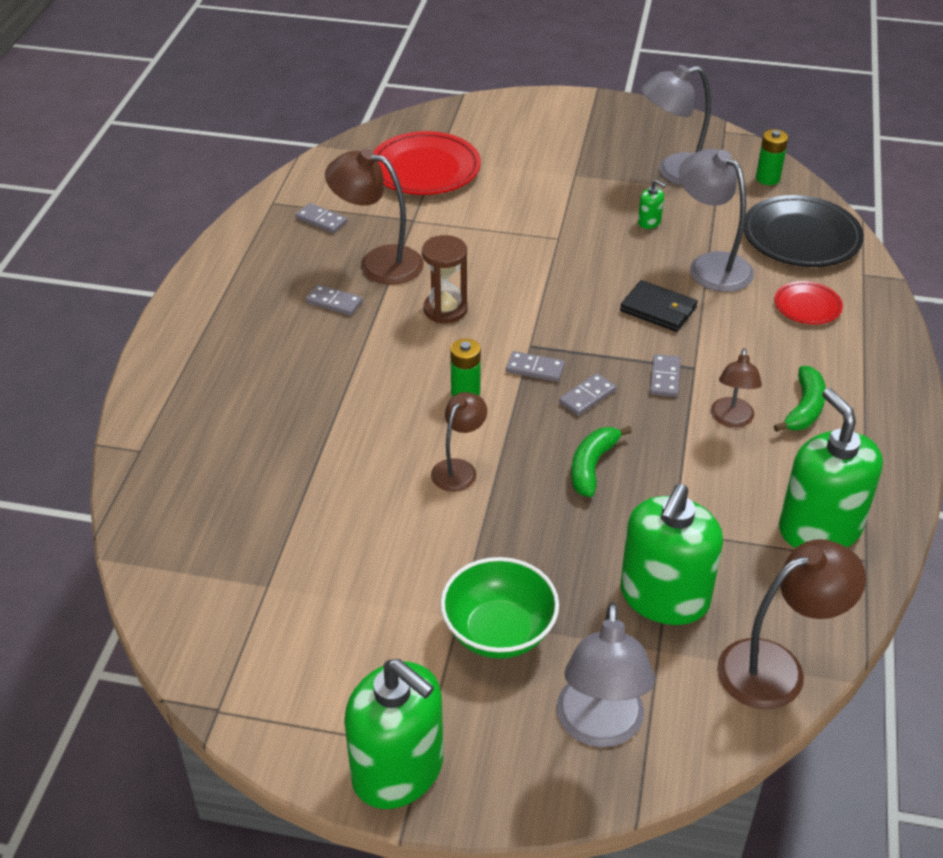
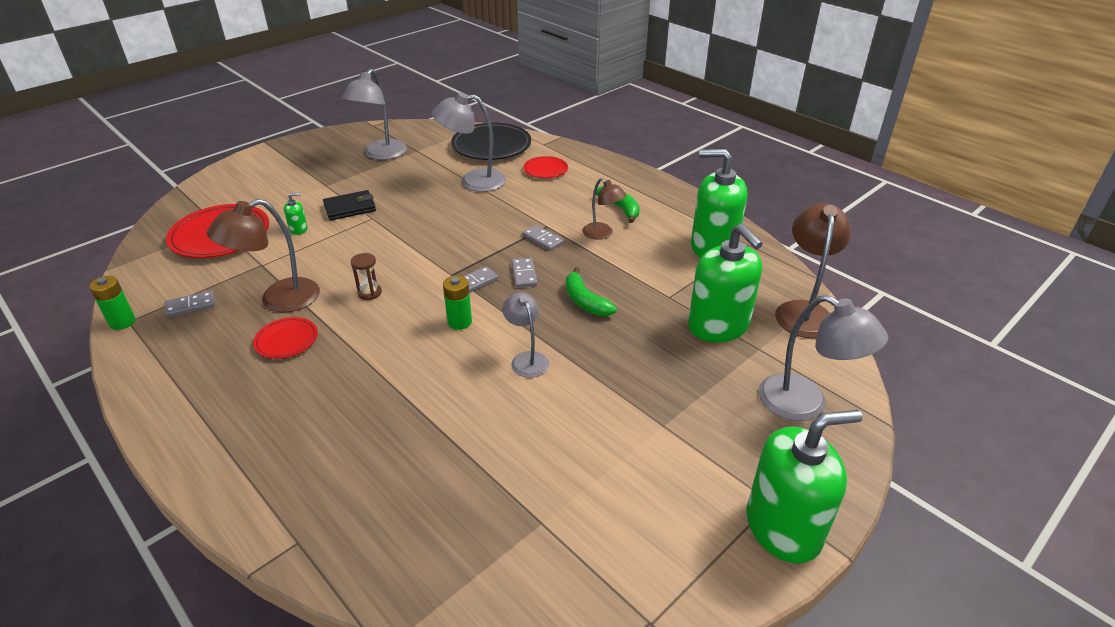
camera: 55 degrees left, 5 degrees down
(334, 302) = (286, 340): grey domino -> red plate
(445, 309) = (369, 293): brown hourglass -> brown hourglass, size x0.63
(459, 469) = (527, 359): brown lamp -> grey lamp
(499, 632) = (692, 411): green bowl -> none
(649, 222) = (408, 182): green soap dispenser -> green soap dispenser (298, 229)
(658, 309) = (484, 214): black wallet -> black wallet (350, 208)
(767, 178) = (431, 132): green battery -> green battery (122, 322)

